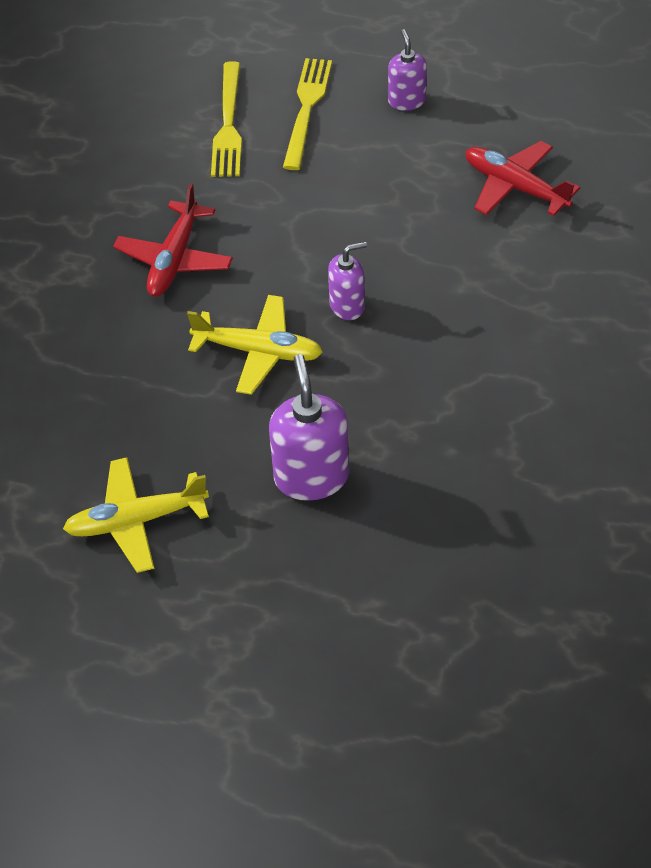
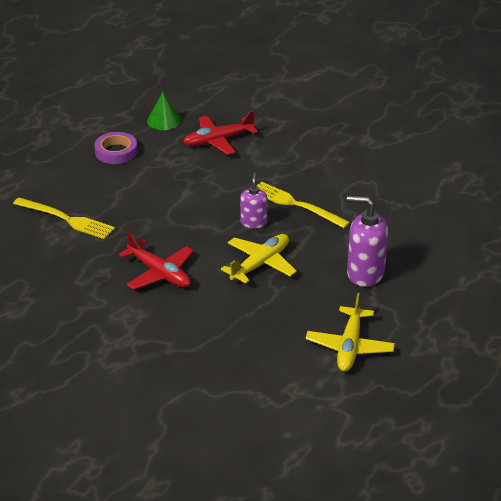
camera: 65 degrees left, 15 degrees down
(307, 109) = (84, 187): yellow fork -> yellow fork (296, 204)
(406, 101) = (116, 152): purple soap dispenser -> purple tape
(518, 112) = (164, 120): none -> green cone

